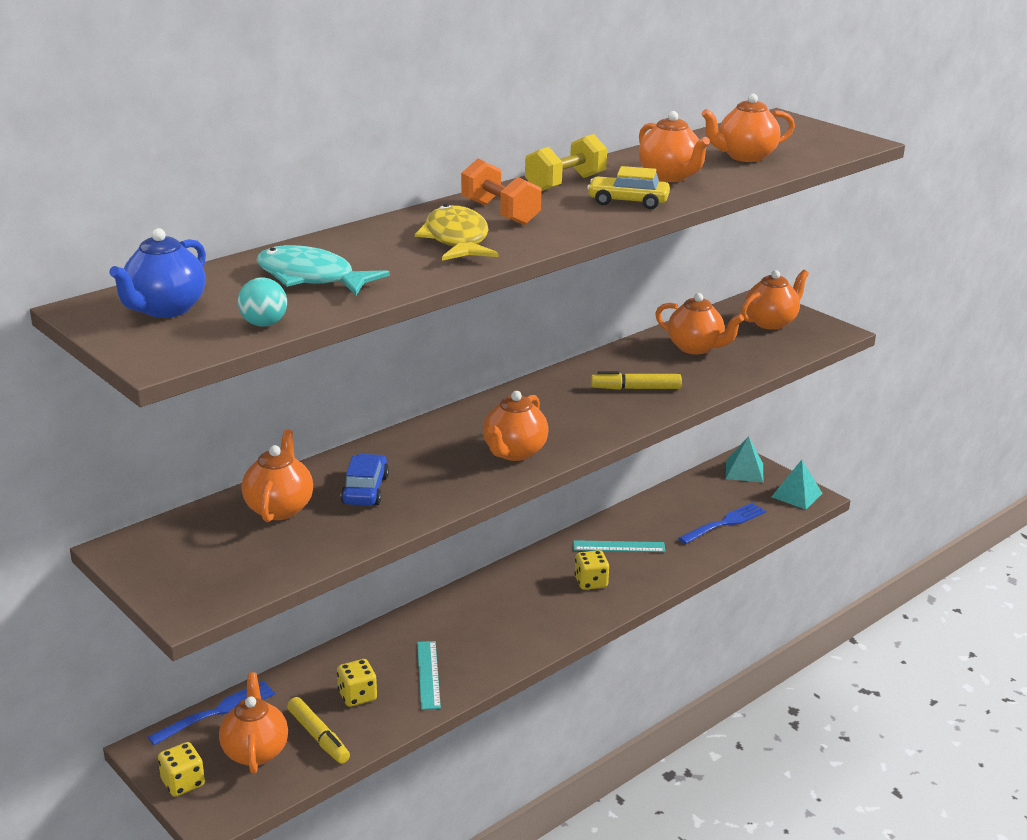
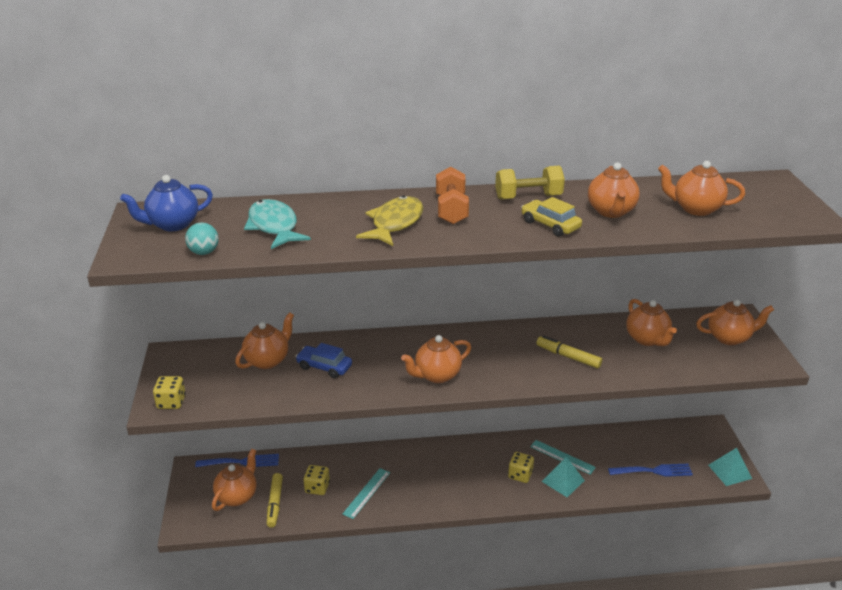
camera: 35 degrees right, 5 degrees up
(183, 783) = (189, 497): yellow dice -> yellow dice (171, 402)
(365, 490) = (324, 367): blue car -> blue car turned 105 degrees counterclockwise
(744, 471) = (706, 436): turquoise pyramid -> turquoise pyramid (563, 481)

